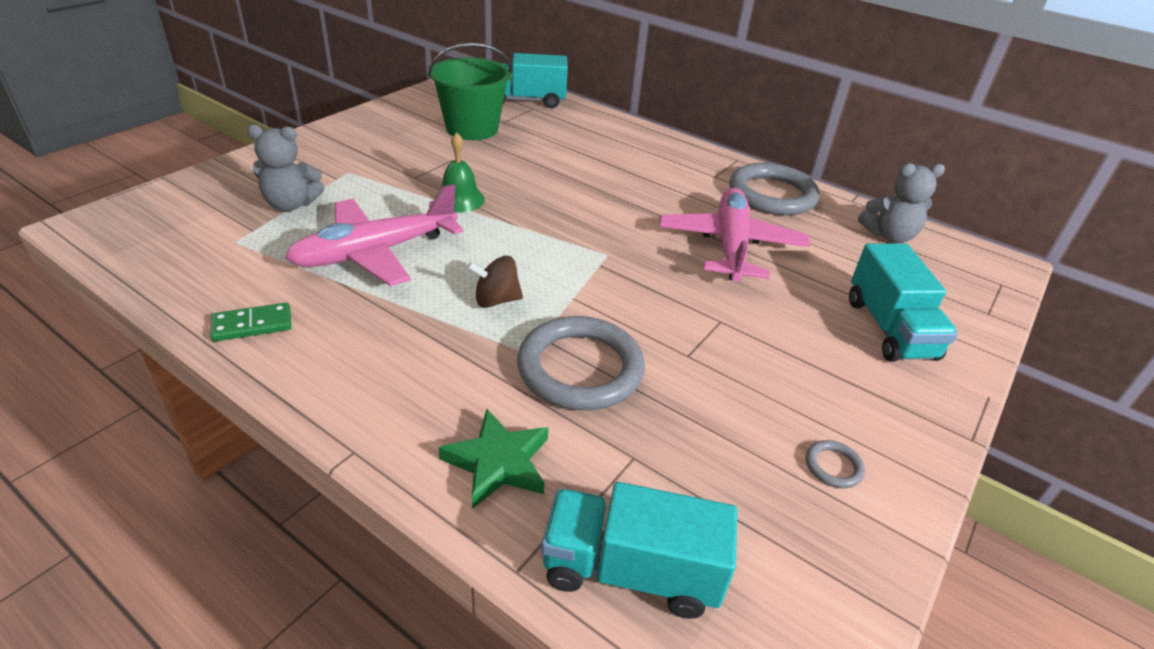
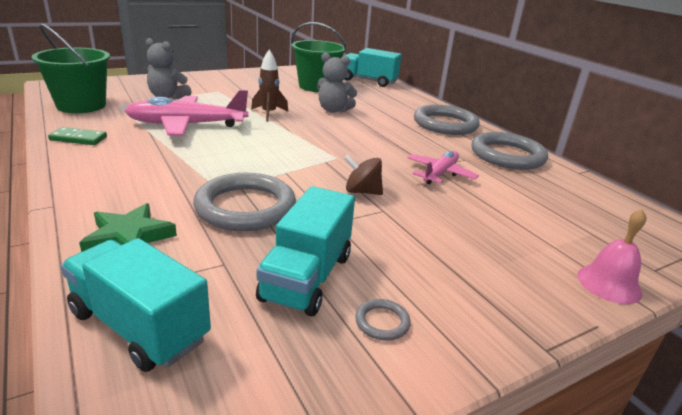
camera: 25 degrees right, 10 degrees down
(180, 258) = (81, 105): none -> green bucket
(459, 199) = (269, 114): green bell -> brown rocket
(496, 300) = (232, 161): brown spinning top -> brown spinning top (362, 191)
(674, 160) = (445, 124): none -> grey ring
(730, 245) = (440, 174): pink plane -> pink plane, size x0.60
(889, 236) = (595, 199): grey teddy bear -> grey teddy bear (333, 110)
(889, 329) = (535, 253): turquoise truck -> turquoise truck (307, 277)
(967, 344) = (609, 284): none -> pink bell

